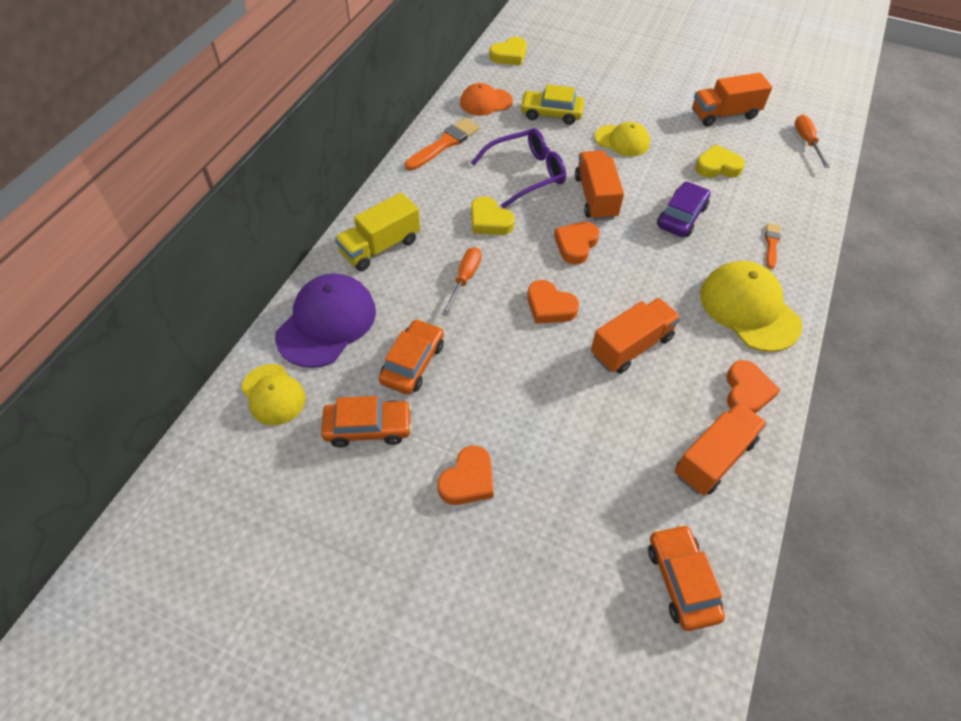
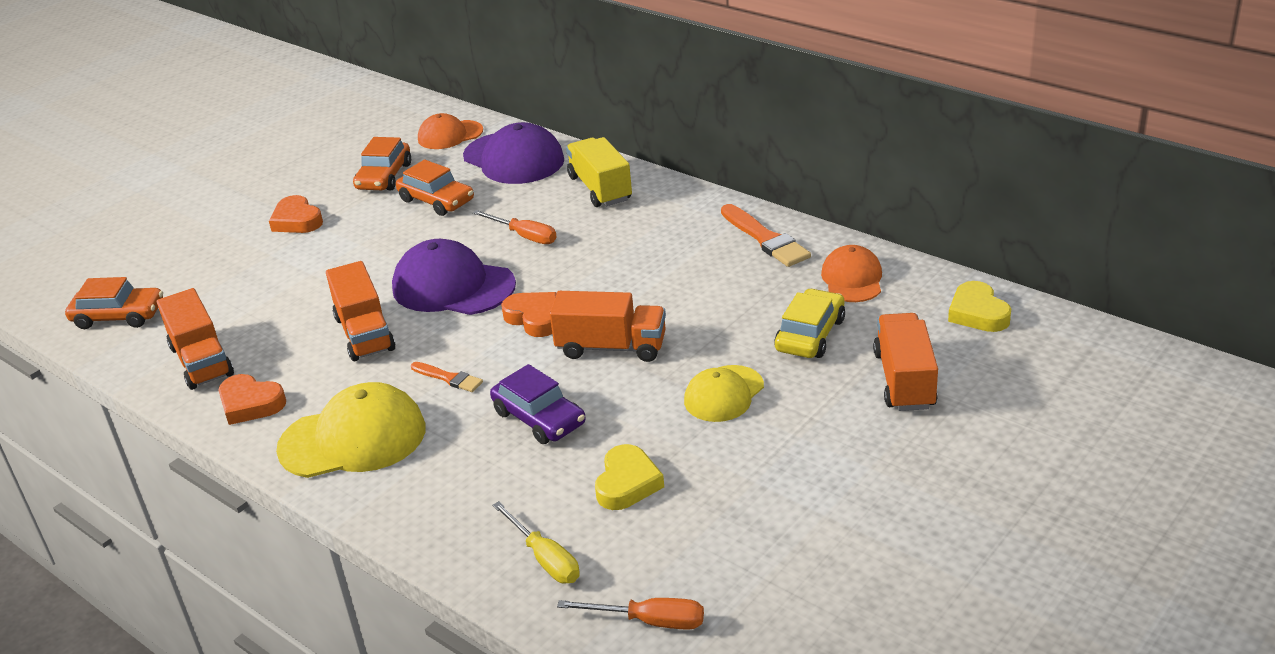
camera: 110 degrees right, 20 degrees down
(273, 394) = (450, 135): yellow cap -> orange cap
(489, 221) = (606, 260): yellow heart -> none
(526, 173) = (682, 297): purple glasses -> none
(550, 306) = (453, 286): orange heart -> purple cap
(724, 114) = (759, 530): orange truck -> orange truck (904, 380)
(771, 244) = (443, 494): orange brush -> orange brush (449, 378)
(792, 187) = (545, 558): none -> yellow screwdriver

